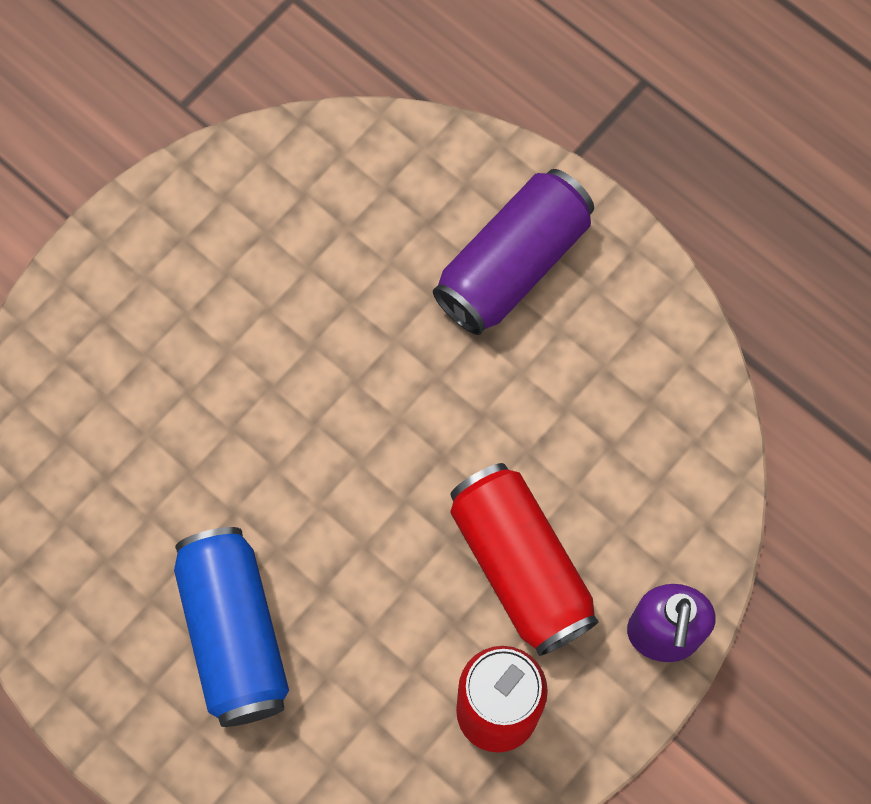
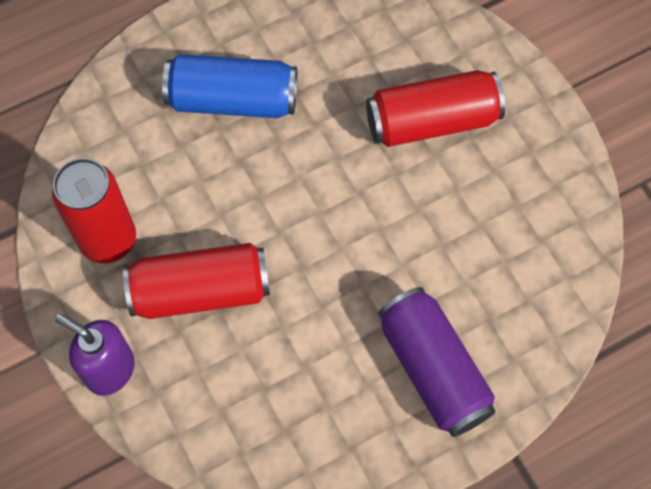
camera: 110 degrees right, 5 degrees down
(181, 366) = (432, 121): none -> red can

